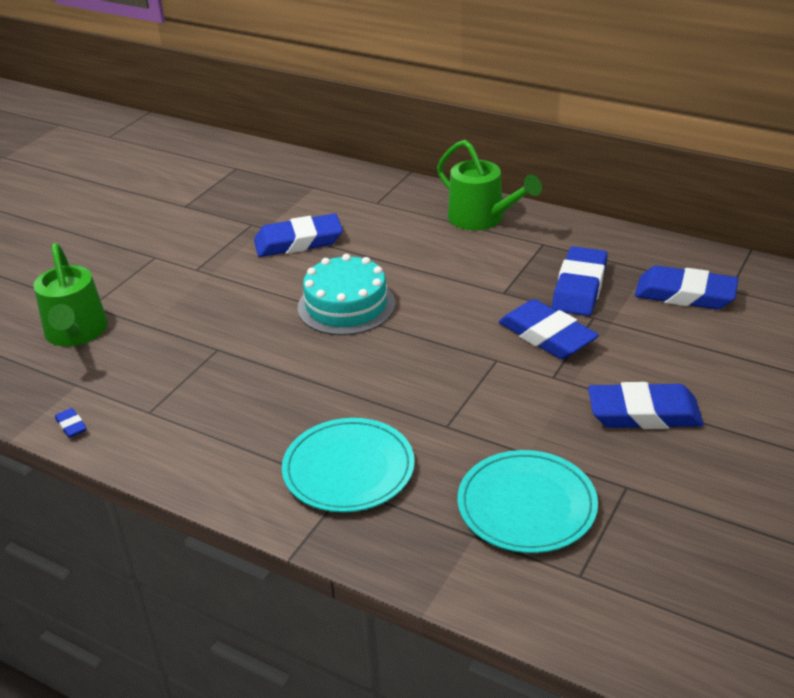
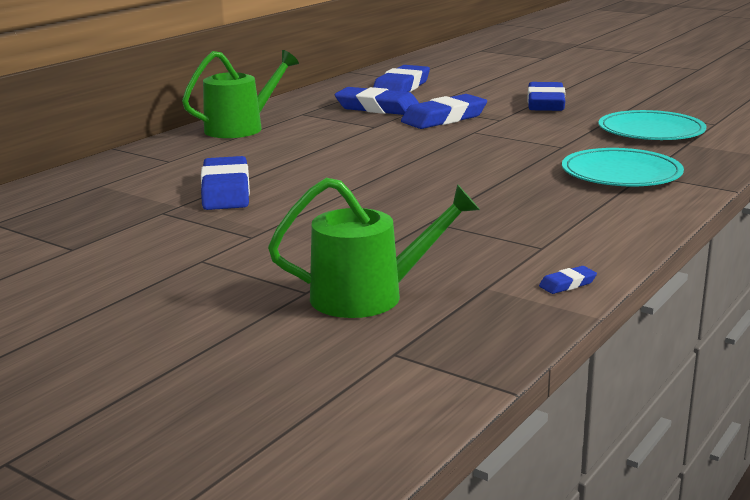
camera: 85 degrees left, 15 degrees down
(346, 305) = (369, 173): turquoise cake -> none

